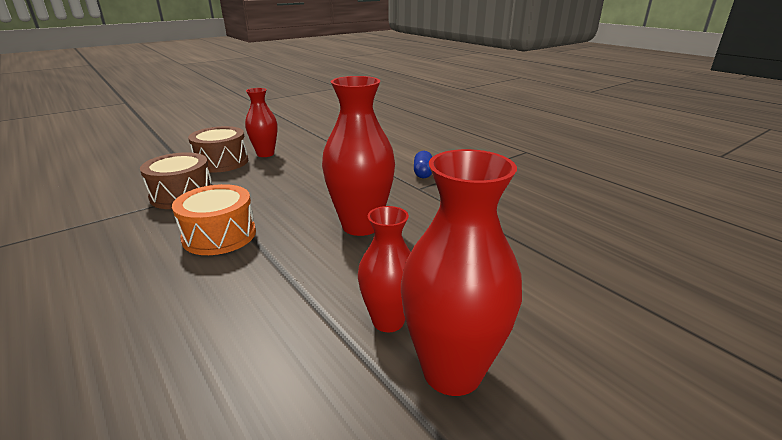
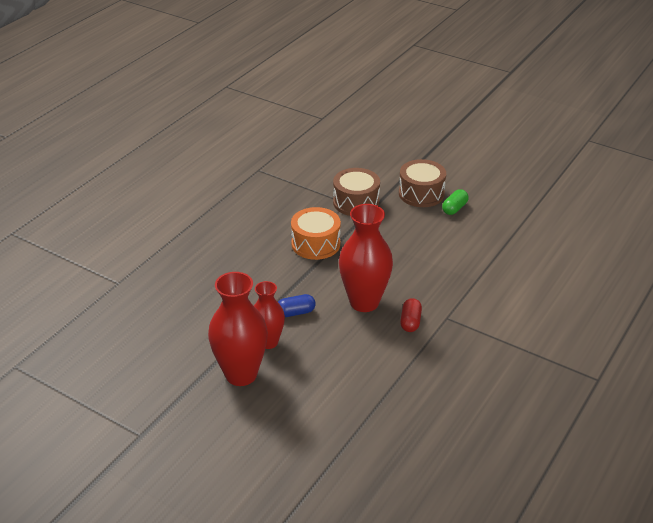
camera: 70 degrees right, 10 degrees up
(265, 154) = (454, 208): red vase -> green capsule
(413, 207) = (410, 322): none -> red capsule
(423, 173) = (482, 313): blue capsule -> blue capsule (295, 312)

